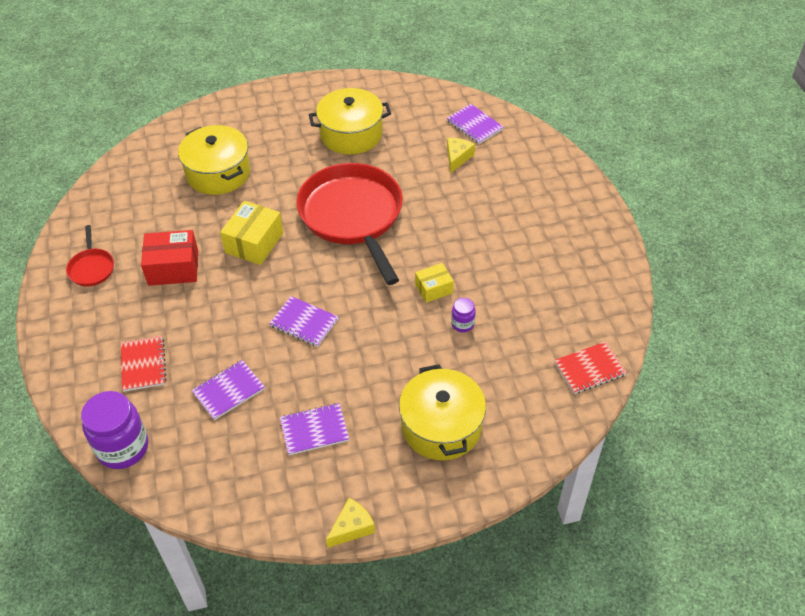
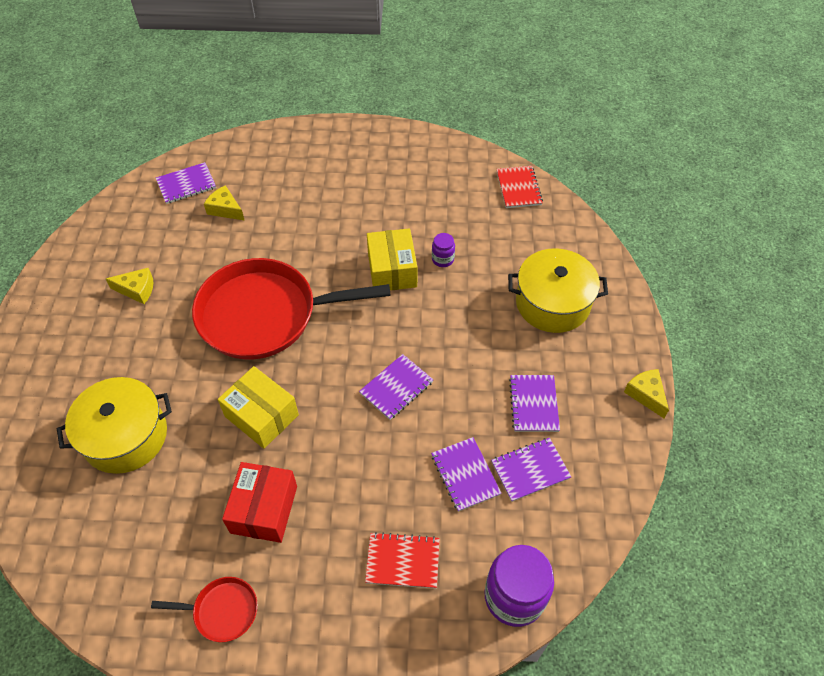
camera: 75 degrees left, 5 degrees up
(243, 439) = (530, 470): none -> purple notebook
(351, 134) = (137, 290): yellow pot -> yellow cheese
(434, 289) = (392, 270): yellow box -> yellow box, size x1.64

